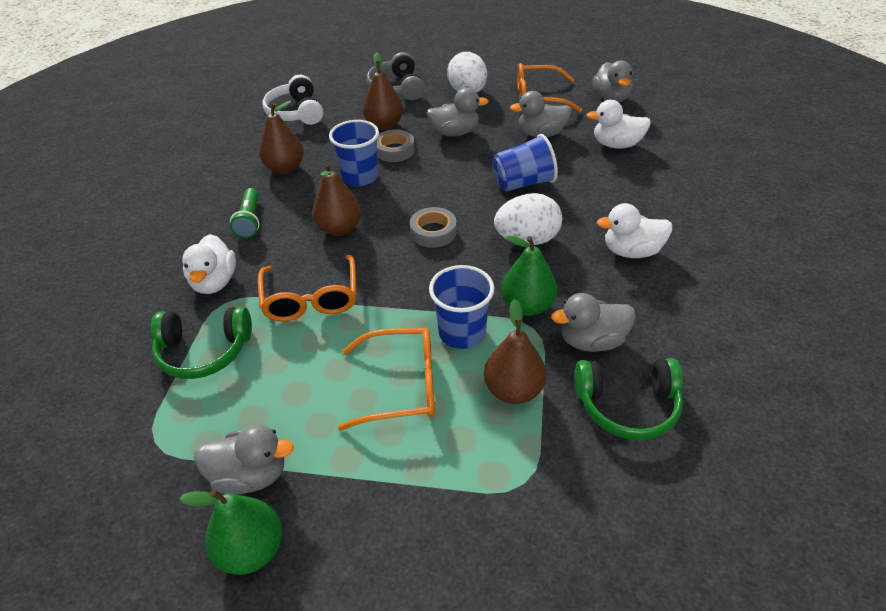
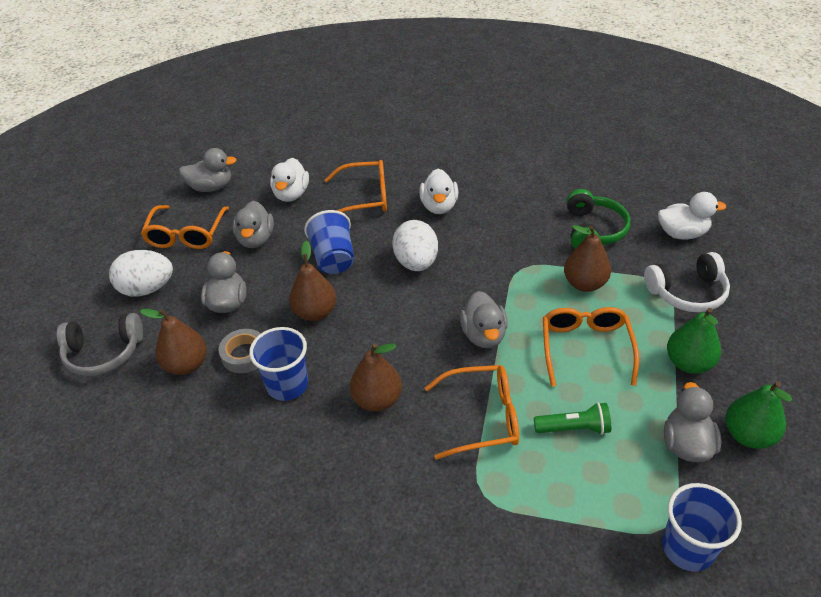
camera: 85 degrees left, 0 degrees up
(204, 351) = (553, 503): green headphones -> none
(215, 282) = (451, 510): white duck -> white duck (682, 233)
(250, 221) = (347, 489): green flashlight -> green flashlight (574, 428)
(285, 168) = (246, 462): brown pear -> brown pear (315, 312)
(296, 112) = (112, 462): white headphones -> white headphones (687, 292)
(433, 232) = (395, 324): grey tape -> none
(462, 333) = (527, 309): blue cup -> blue cup (687, 548)
(527, 306) = (497, 269): green pear -> green pear (688, 363)
(591, 341) = (535, 239): grey duck -> grey duck (483, 335)
(628, 193) = (365, 197): none -> orange glasses

